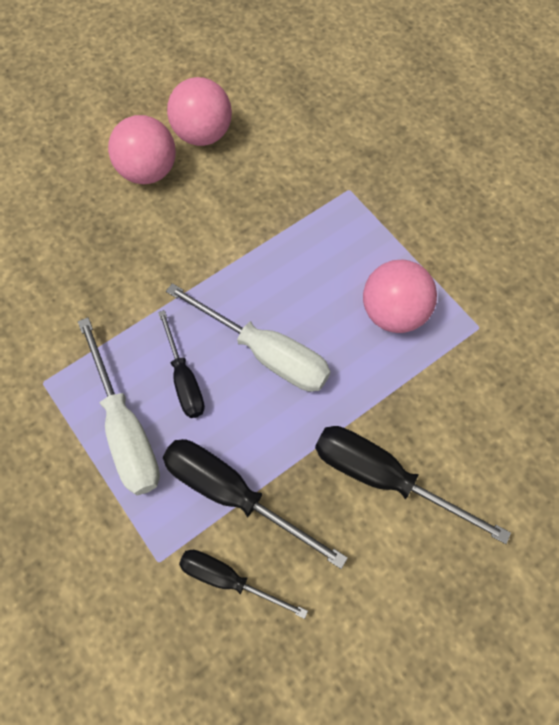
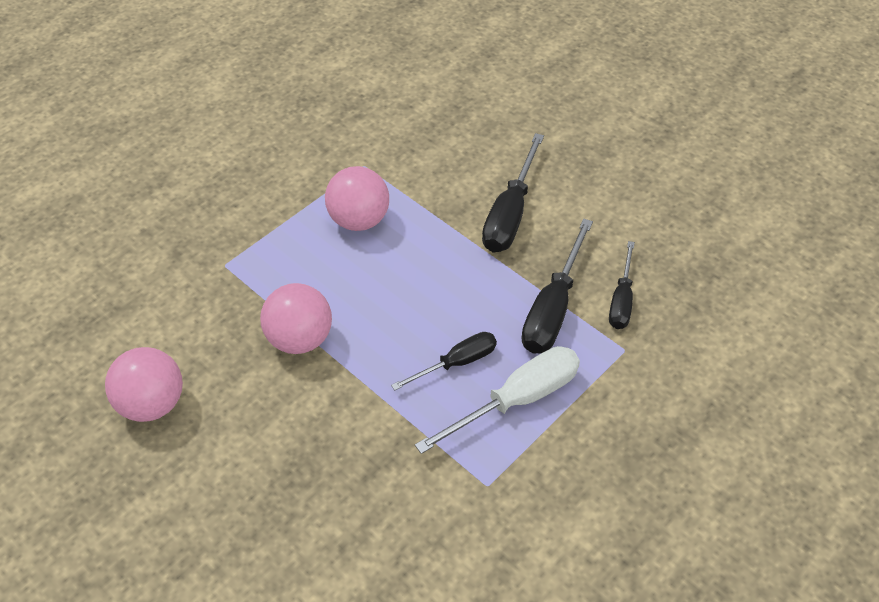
camera: 100 degrees left, 15 degrees down
(148, 171) = (208, 448): pink ball -> pink ball (300, 339)
(265, 353) = (416, 305): white screwdriver -> none

